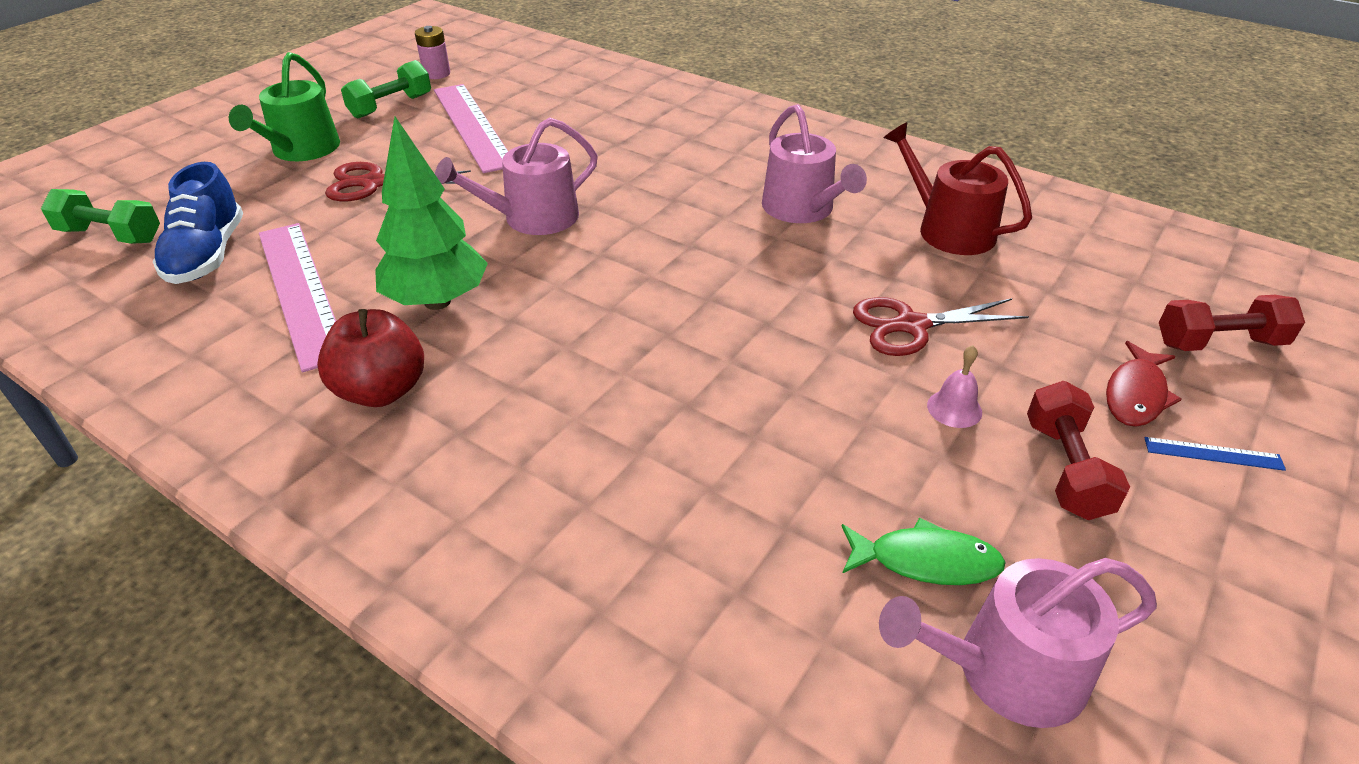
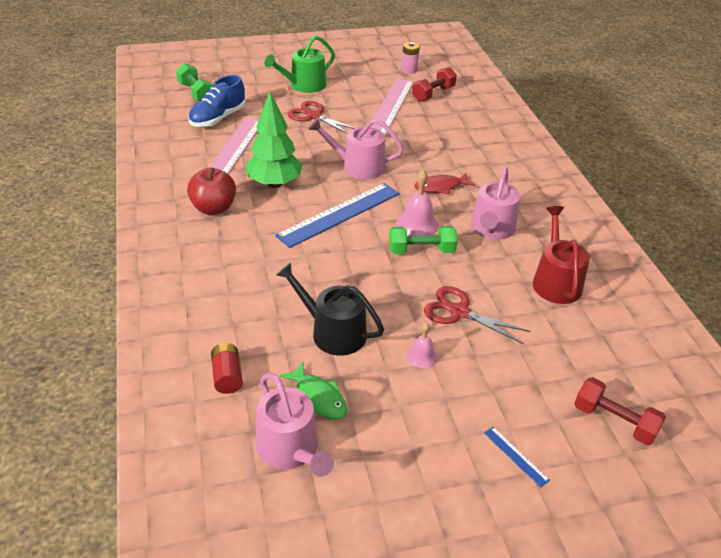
camera: 40 degrees right, 0 degrees up
(391, 106) = (367, 79): green dumbbell -> green dumbbell (421, 251)
(593, 292) = (339, 214): none -> blue ruler
(711, 250) = (417, 224): none -> pink bell
(765, 637) = (227, 376): none -> red battery
(810, 455) = (332, 332): none -> black watering can
(1006, 671) = (291, 450): pink watering can -> pink watering can turned 150 degrees counterclockwise
(1065, 469) = (432, 411): red dumbbell -> red dumbbell (433, 94)
(1136, 394) = (521, 409): red fish -> red fish (440, 187)

